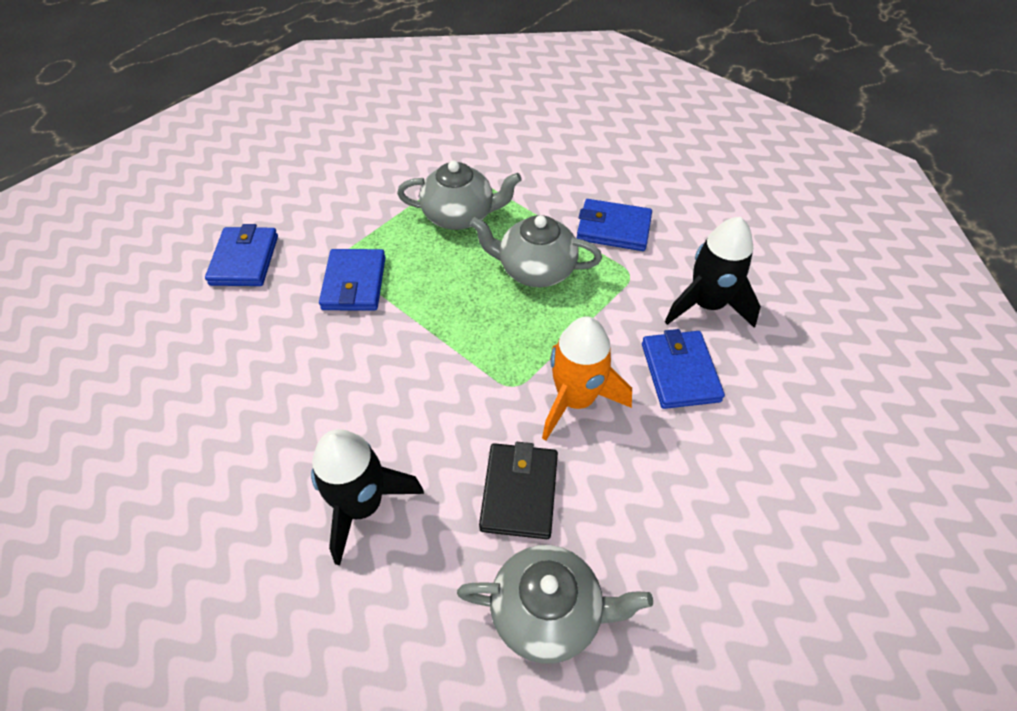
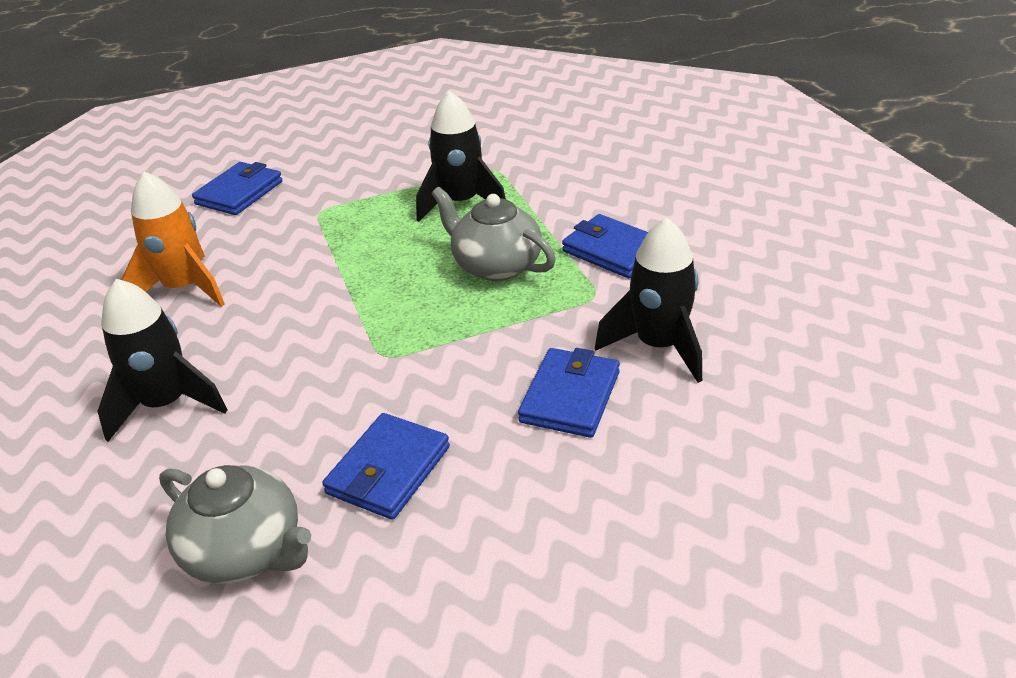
camera: 30 degrees right, 15 degrees down
(354, 283) = (314, 233): blue wallet -> blue wallet (388, 470)
(460, 215) = (461, 203): grey teapot -> black rocket
(519, 492) = (310, 444): black wallet -> none
(575, 400) = (435, 386): orange rocket -> orange rocket (184, 288)

